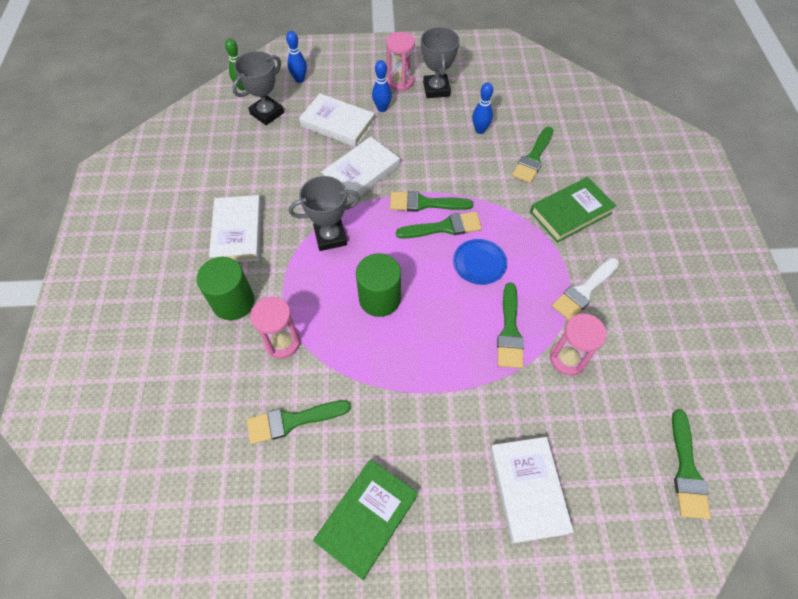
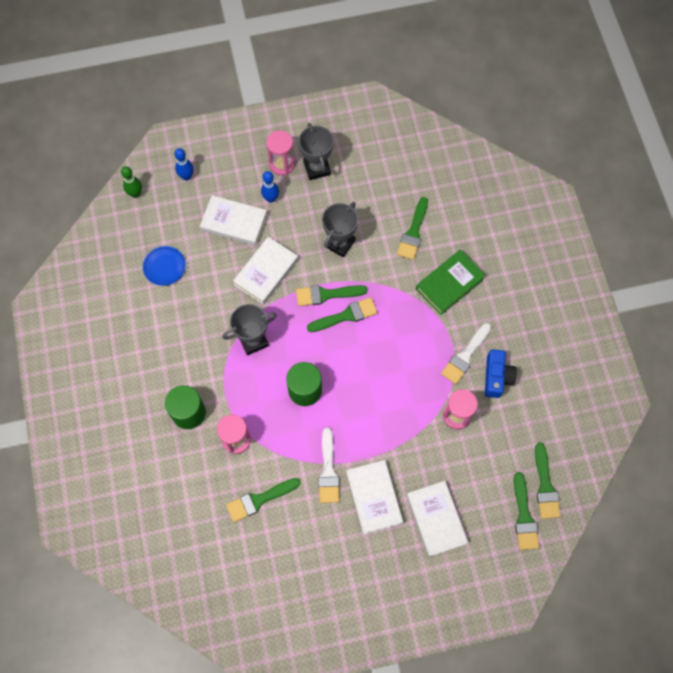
camera: 10 degrees left, 10 degrees up
(238, 232) = (174, 349): white book -> white book (374, 497)
(267, 113) = (166, 221): grey trophy -> grey trophy (339, 243)
(367, 518) = (328, 558): green book -> none
(390, 399) = (328, 471): none -> white brush
(479, 263) = (379, 345): blue plate -> blue plate (164, 267)
(480, 130) = (363, 209): blue bowling pin -> none
(509, 331) = (410, 400): green brush -> green brush (524, 516)
(623, 321) = (497, 377): none -> blue camera

